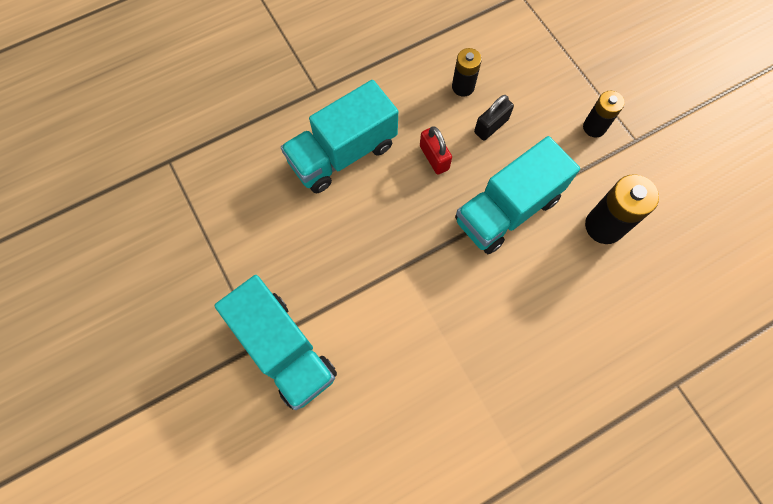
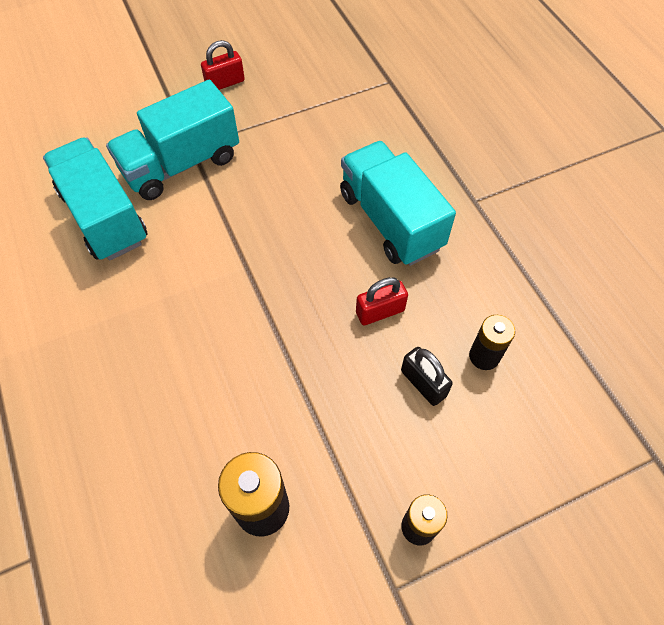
camera: 95 degrees right, 10 degrees down
(165, 324) = (225, 83): none -> red padlock
(507, 210) = (301, 386): turquoise truck -> turquoise truck (104, 216)

